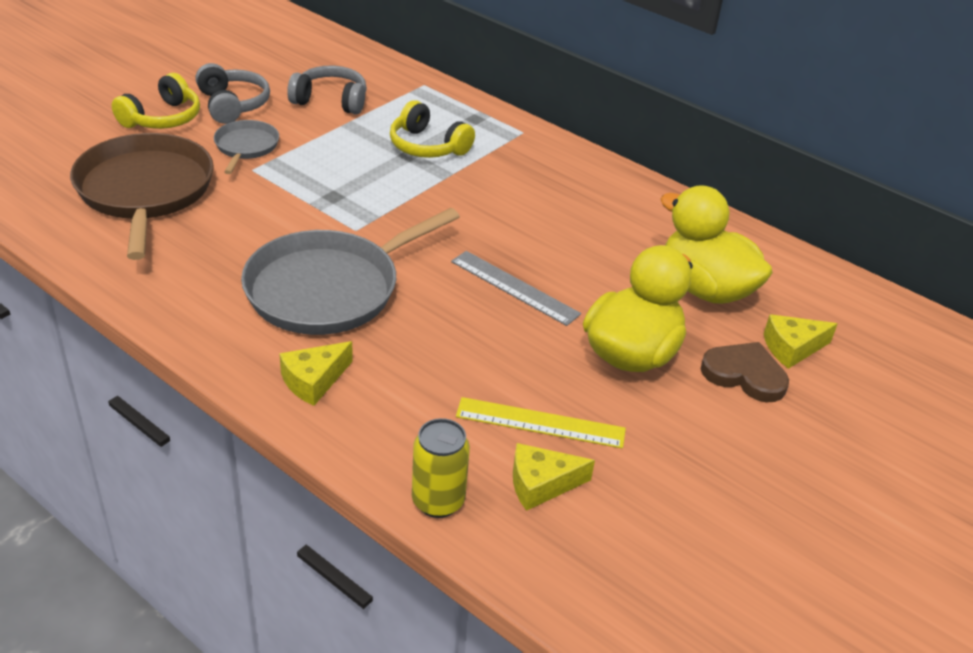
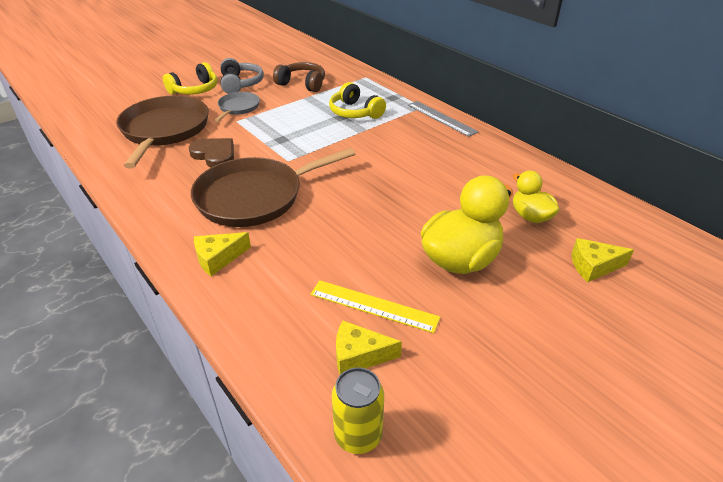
camera: 15 degrees right, 0 degrees up
(329, 288) = (255, 197): grey pan -> brown pan
(331, 101) = (302, 84): grey headphones -> brown headphones
(438, 501) = (273, 360): yellow can -> yellow can (358, 435)
(514, 287) = (385, 205): grey ruler -> grey ruler (441, 118)
(705, 289) = (530, 216): yellow duck -> yellow duck, size x0.58
(744, 375) = (549, 284): brown heart -> brown heart (214, 155)

